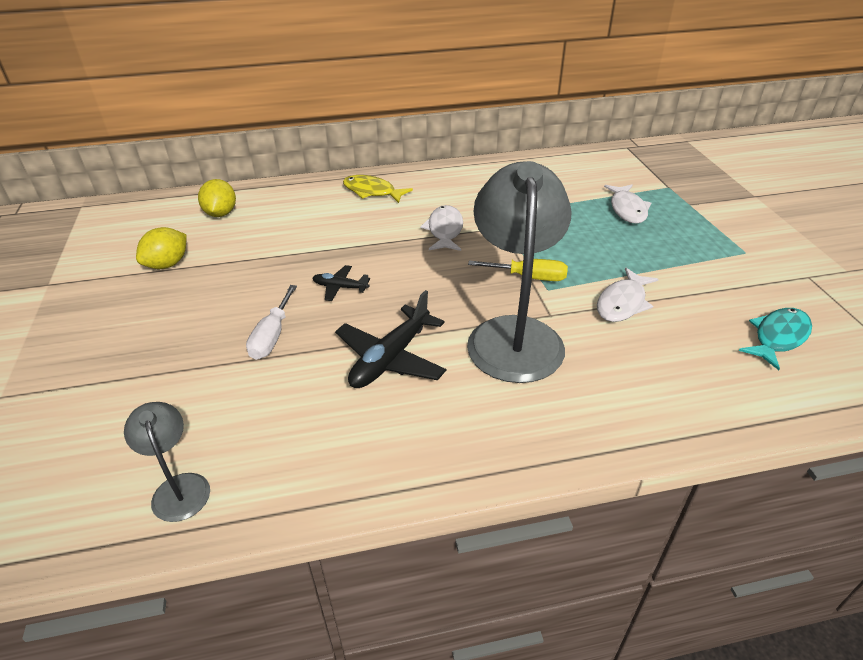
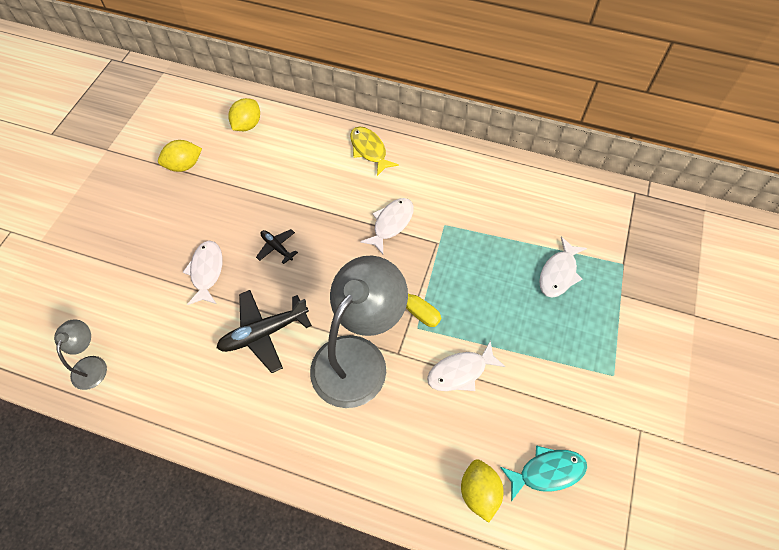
camera: 30 degrees right, 20 degrees up
(272, 336) = (206, 271): white screwdriver -> white fish
(743, 381) = (479, 492): none -> yellow lemon

